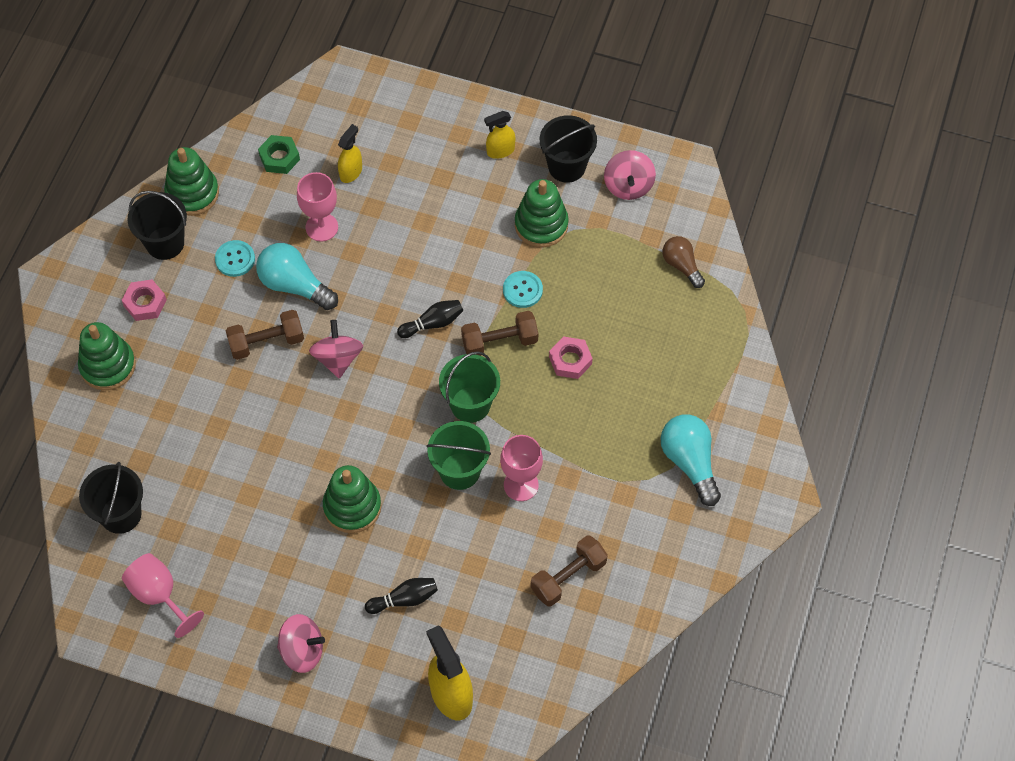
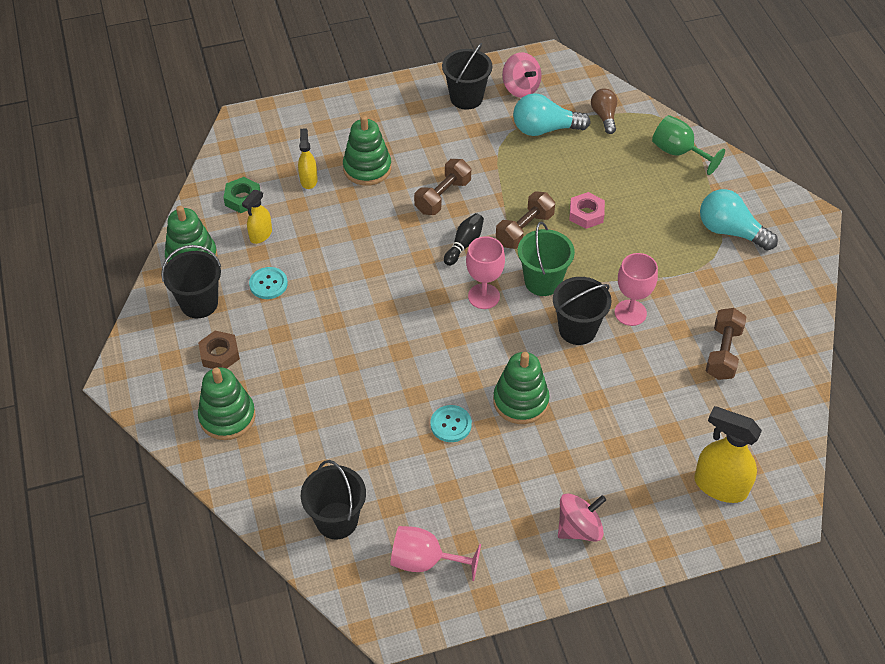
camera: 35 degrees left, 10 degrees down
(145, 303) = (219, 354): pink nut -> brown nut
(266, 342) = (346, 327): brown dumbbell -> brown dumbbell (443, 196)
(294, 285) = (333, 276): turquoise light bulb -> turquoise light bulb (545, 129)
(321, 227) = (319, 227): pink goblet -> pink goblet (483, 296)
(338, 358) = (413, 307): pink spinning top -> none
(404, 599) = (621, 441): black bowling pin -> none
(459, 471) = (577, 329): green bucket -> black bucket
(500, 151) = (409, 112): yellow spray bottle -> yellow spray bottle (260, 235)
(522, 290) = (509, 188): turquoise button -> turquoise button (451, 424)
(541, 225) = (483, 142): green stacking toy -> green stacking toy (367, 168)
(681, 265) = (604, 116): brown light bulb -> brown light bulb turned 60 degrees clockwise
(718, 348) = (678, 152): none -> green goblet

